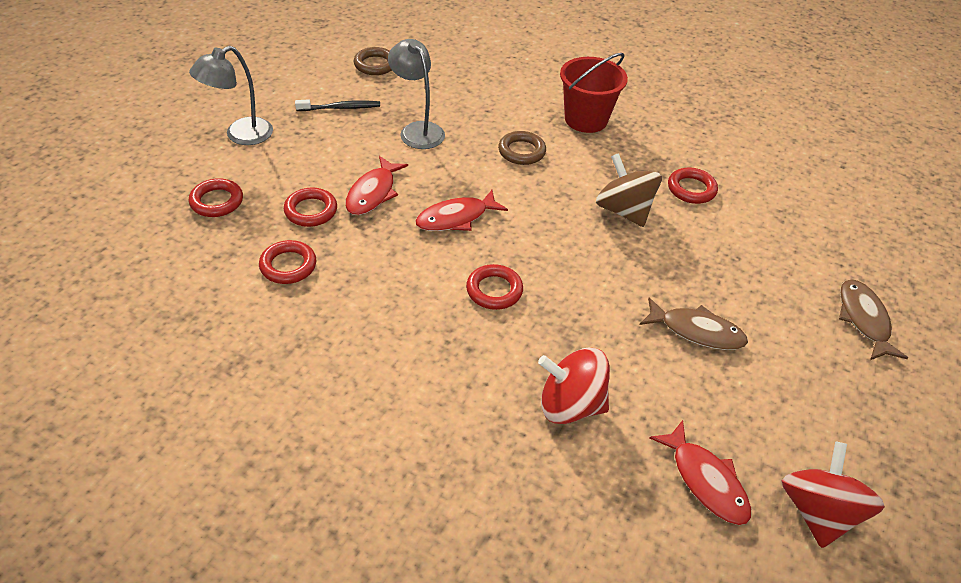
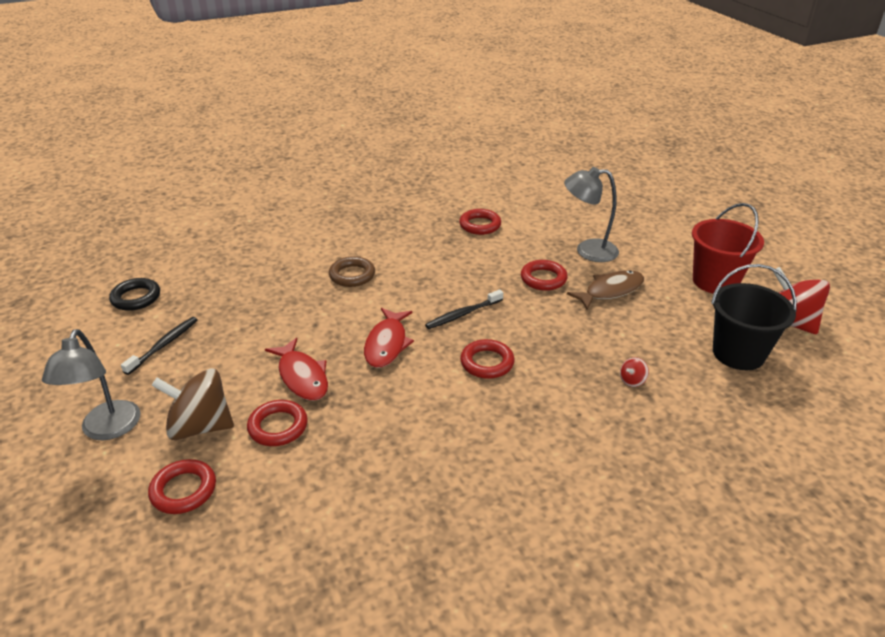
camera: 50 degrees left, 10 degrees down
(288, 266) = (333, 474): red ring -> red ring (543, 279)
(375, 65) = (136, 298): brown ring -> black ring
(417, 130) = (256, 315): grey lamp -> grey lamp (587, 251)
(543, 243) = (463, 314): none -> black toothbrush
(570, 405) = (632, 381): red spinning top -> red spinning top, size x0.40
(586, 119) = (356, 230): red bucket -> red bucket (715, 281)
(623, 211) = (469, 262): brown spinning top -> brown spinning top (200, 426)
(705, 480) = (738, 353): red fish -> black bucket
(863, 319) = (654, 226): brown fish -> none

